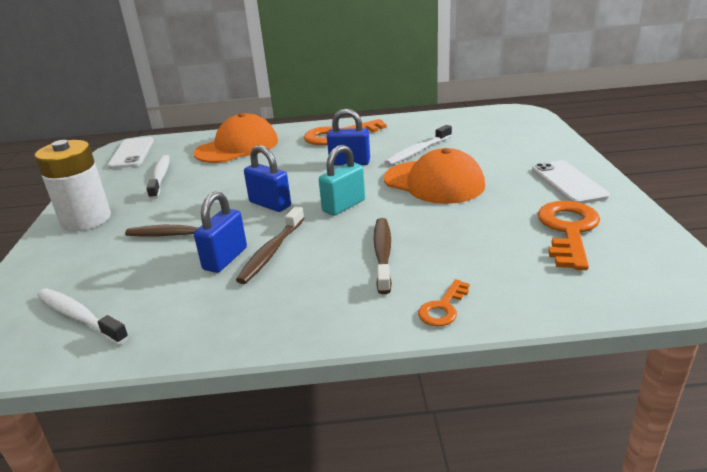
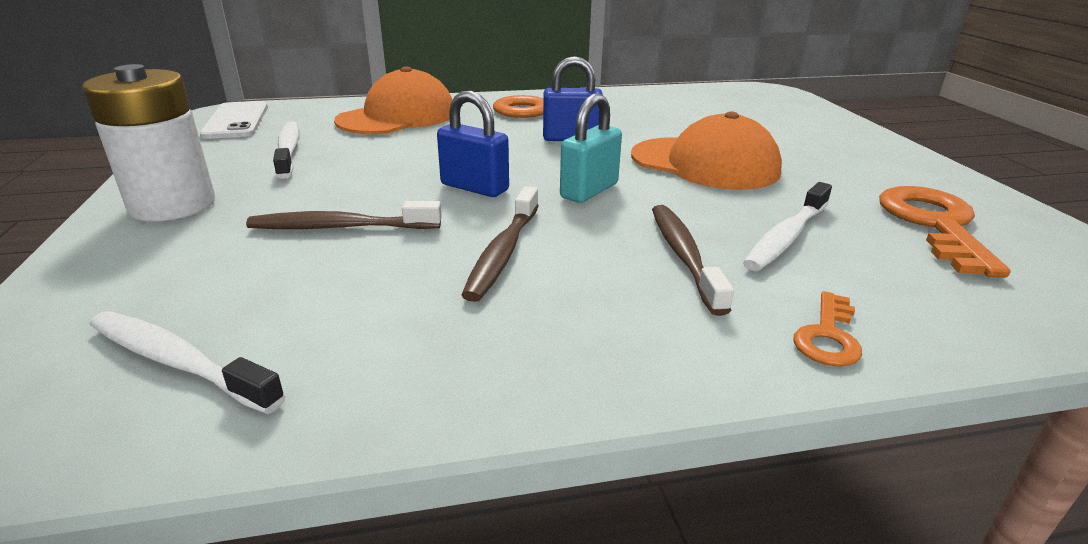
camera: 10 degrees left, 0 degrees up
(225, 259) = (429, 263): blue padlock -> none
(417, 151) = (660, 128): white toothbrush -> white toothbrush (786, 237)
(568, 183) = (888, 167): white phone -> none

